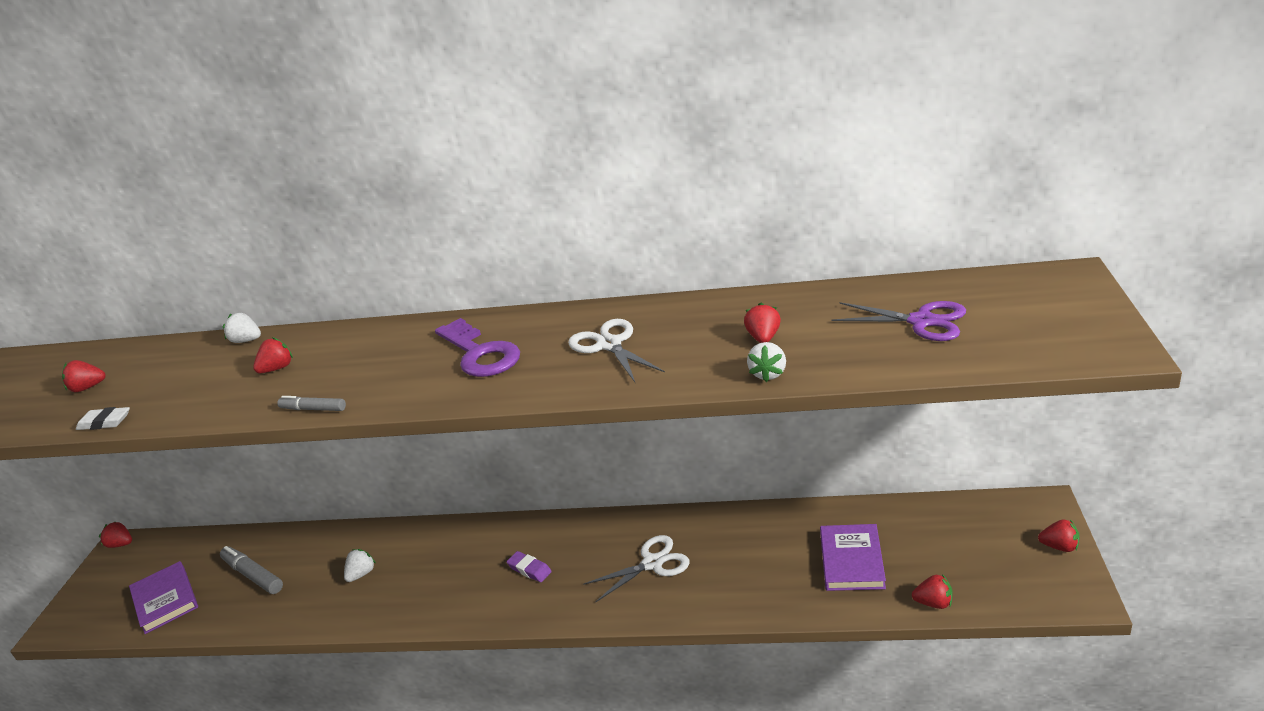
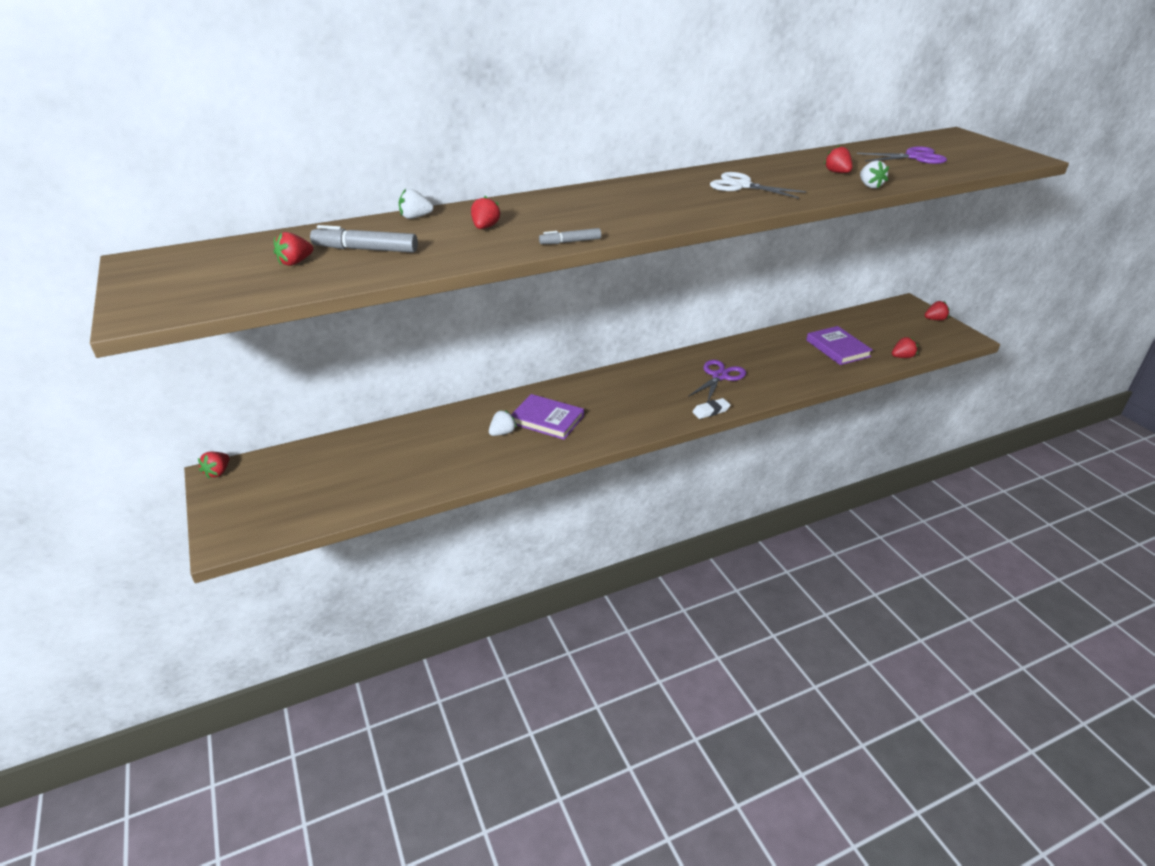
camera: 35 degrees left, 5 degrees up
(105, 422) = (369, 277): white eraser -> white eraser (711, 411)
(121, 544) = (218, 472): red strawberry -> red strawberry turned 60 degrees counterclockwise
(165, 600) = (328, 494): purple book -> purple book (547, 420)
(253, 575) = (399, 457): grey marker -> grey marker (365, 249)
(361, 574) = (502, 433): white strawberry -> white strawberry turned 45 degrees clockwise
(480, 354) = (652, 200): purple key -> none
(529, 569) = (637, 399): purple eraser -> none
(652, 563) = (719, 376): white scissors -> purple scissors

